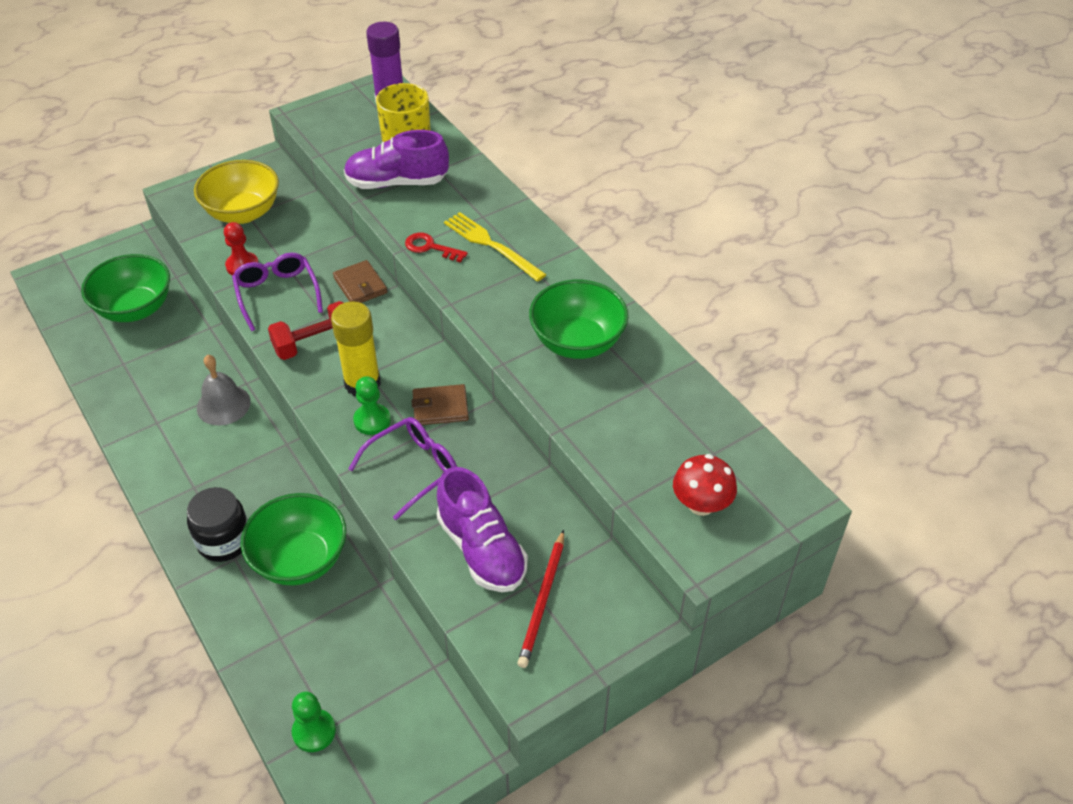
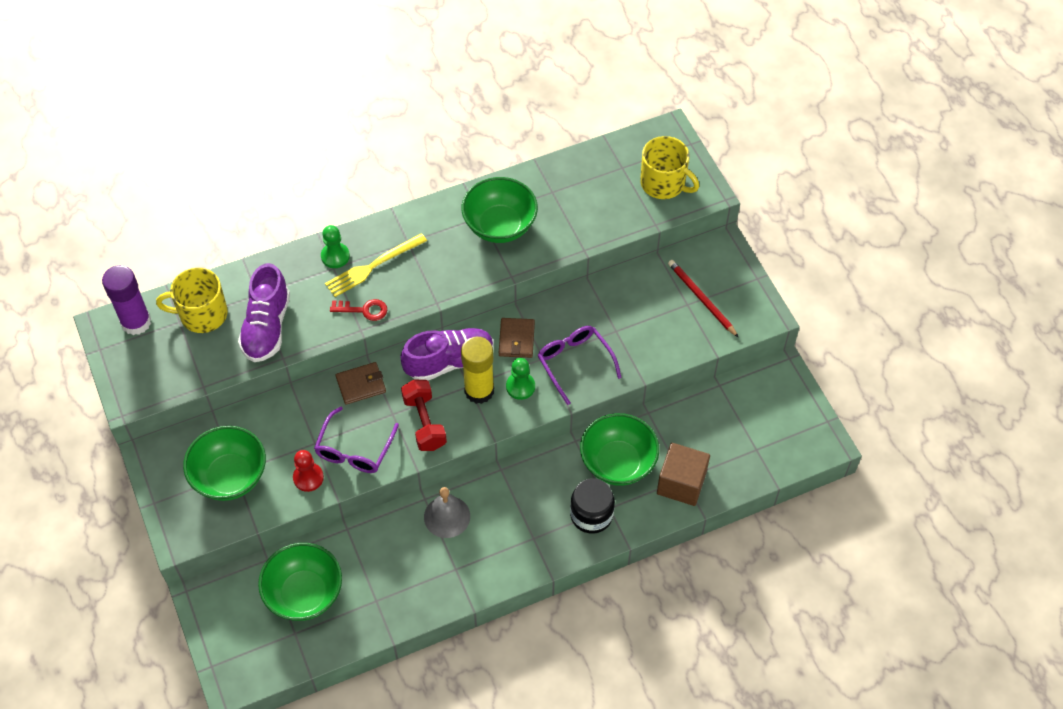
camera: 80 degrees left, 10 degrees up
(243, 213) = (230, 477): yellow bowl -> green bowl
(272, 635) = (681, 483): none -> brown cube
(277, 294) = (354, 450): purple glasses -> purple glasses turned 60 degrees counterclockwise
(314, 731) = (759, 459): green pawn -> green pawn (335, 256)
(430, 247) = (364, 310): red key -> red key turned 120 degrees counterclockwise
(482, 549) = (654, 328): purple shoe -> purple shoe (449, 362)
(542, 601) = (701, 299): red pencil -> red pencil turned 150 degrees counterclockwise
(701, 504) = (664, 183): red mushroom -> yellow mug

